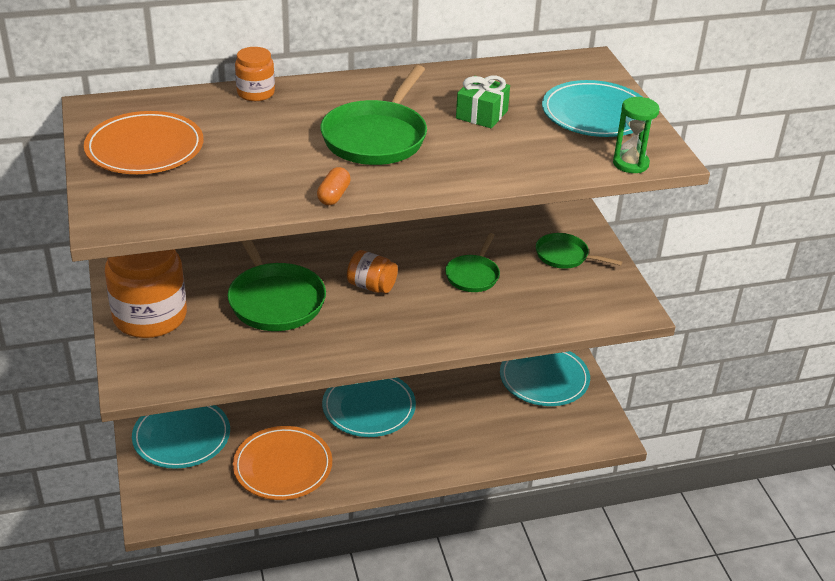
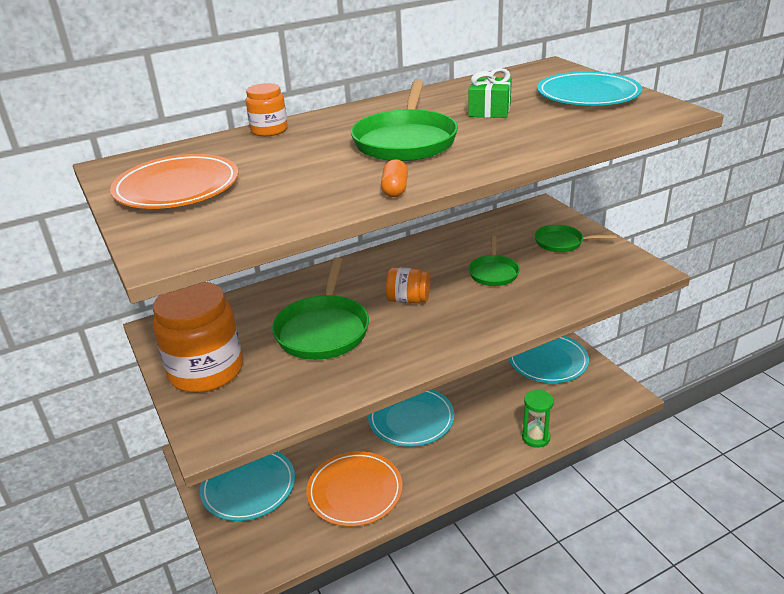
camera: 10 degrees left, 5 degrees down
(274, 300) = (323, 330): green pan -> green pan turned 45 degrees clockwise
(630, 164) = (651, 119): green hourglass -> green hourglass (535, 437)

